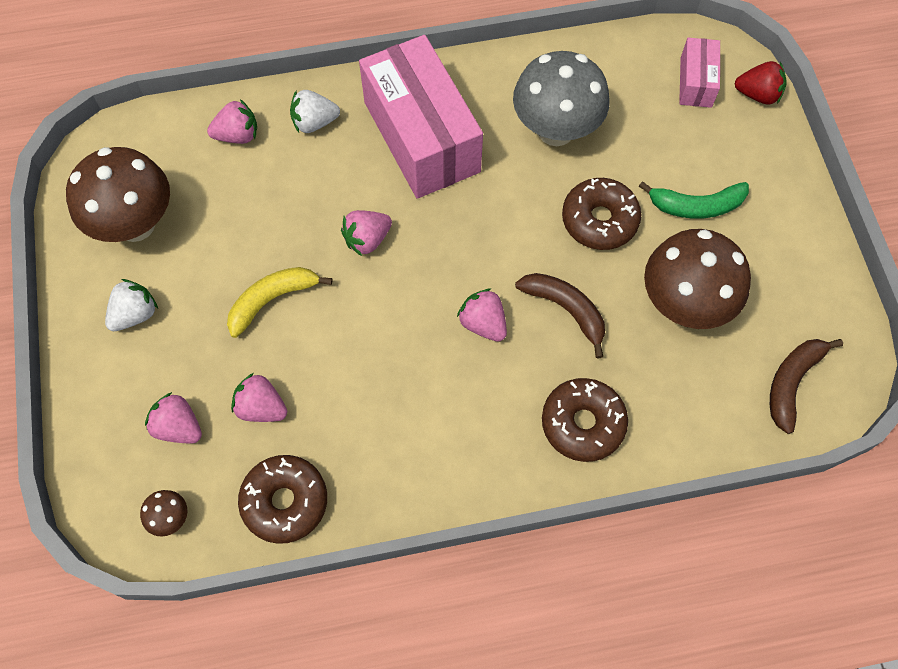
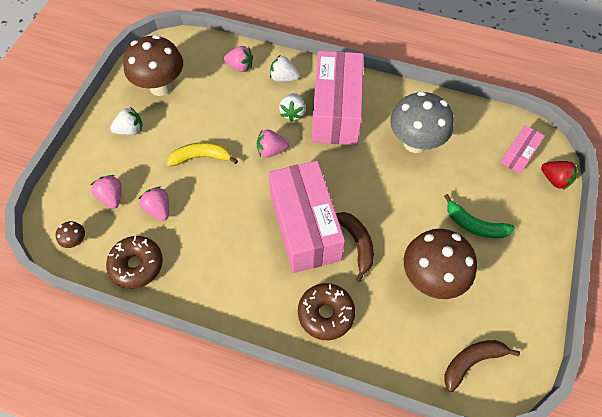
camera: 30 degrees right, 5 degrees down
(362, 169) = (293, 113): none -> white strawberry
(483, 323) = (305, 227): pink strawberry -> pink box
(599, 220) = (409, 204): brown donut -> none

